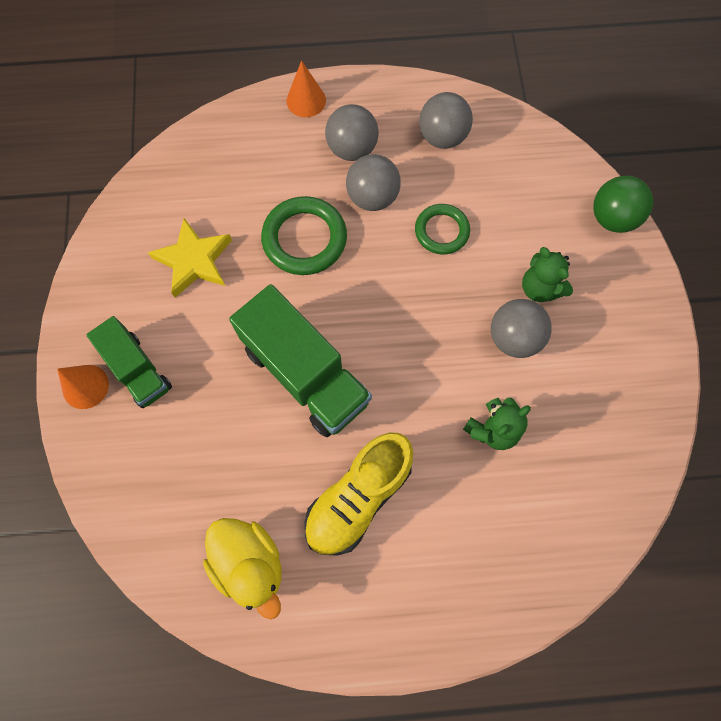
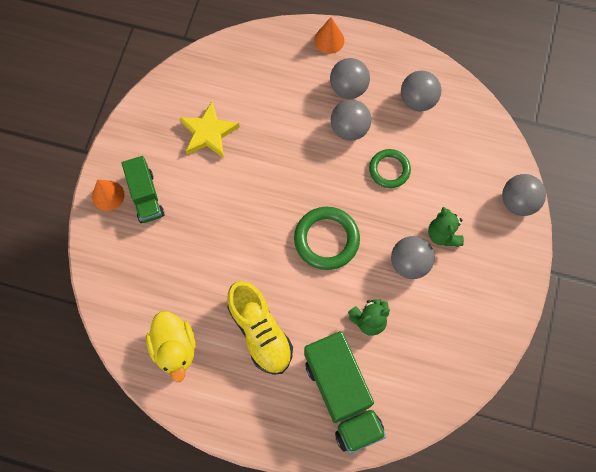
camera: 20 degrees right, 0 degrees up
(304, 239) = (290, 143): green ring -> green ring (326, 239)
(305, 374) = (256, 238): green truck -> green truck (342, 396)
(358, 498) = (260, 332): yellow shoe -> yellow shoe turned 90 degrees counterclockwise
(612, 218) = (518, 202): green ball -> grey ball

